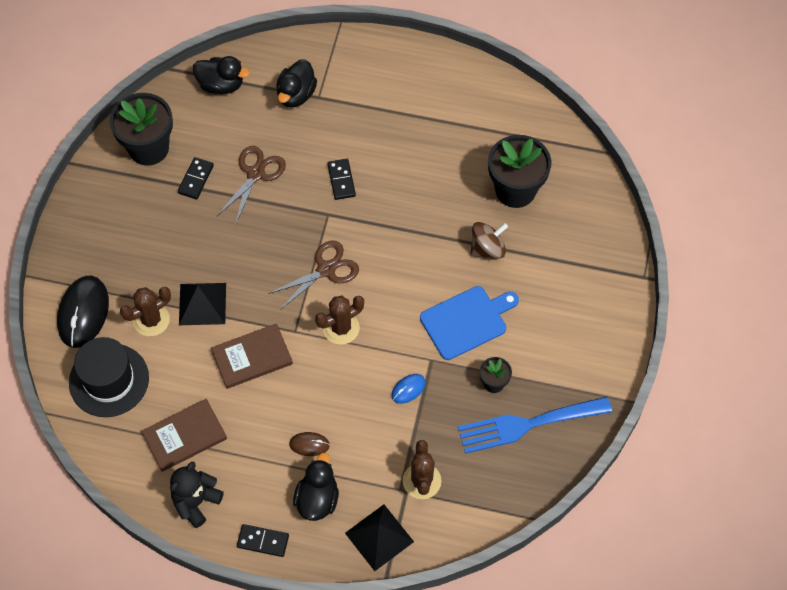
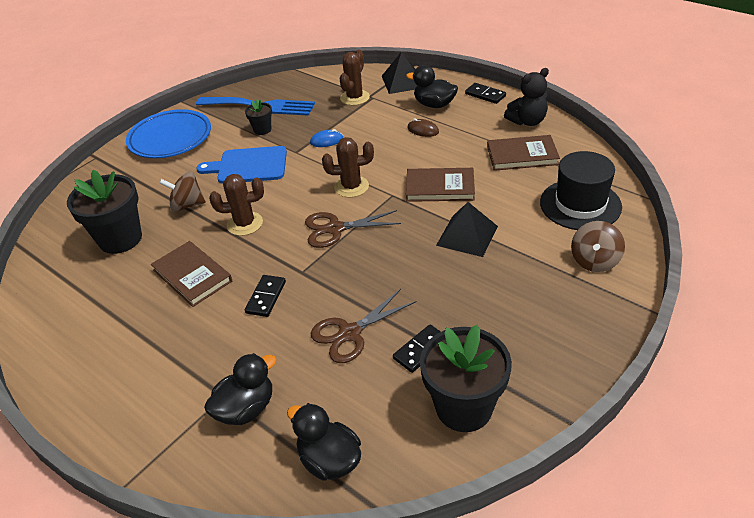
camera: 150 degrees left, 20 degrees down
(83, 313) = (594, 261): black mouse -> brown spinning top
(151, 320) = (523, 236): brown cactus -> brown cactus (244, 224)
(317, 499) = (434, 104): black duck -> black duck turned 75 degrees clockwise
(418, 177) = (192, 276): none -> brown book
(588, 332) = (170, 138): none -> blue plate

